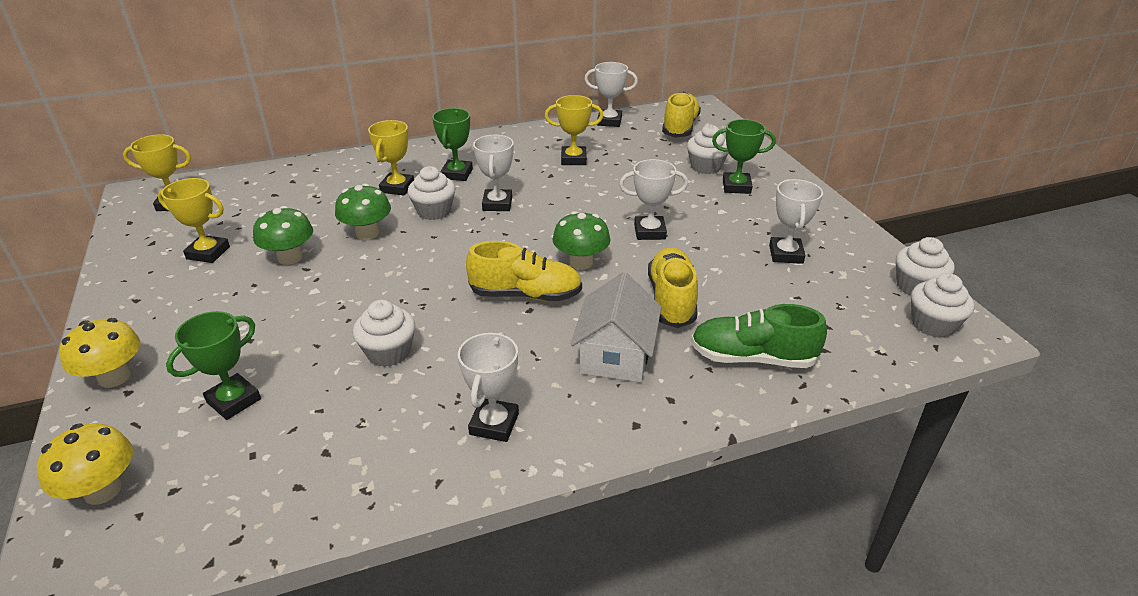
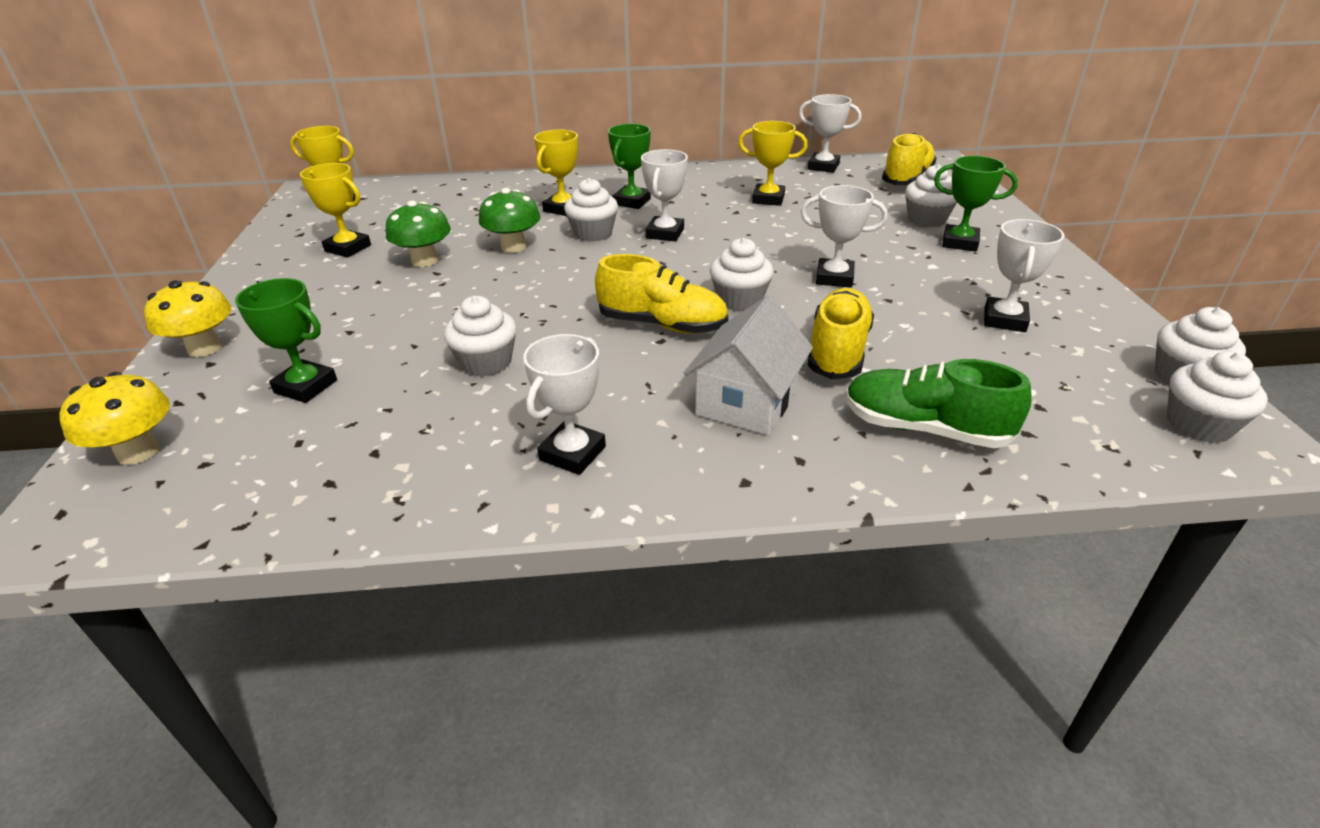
camera: 15 degrees right, 0 degrees up
(234, 400) = (306, 386): green trophy -> green trophy turned 60 degrees clockwise
(581, 263) = (739, 300): green mushroom -> white cupcake

